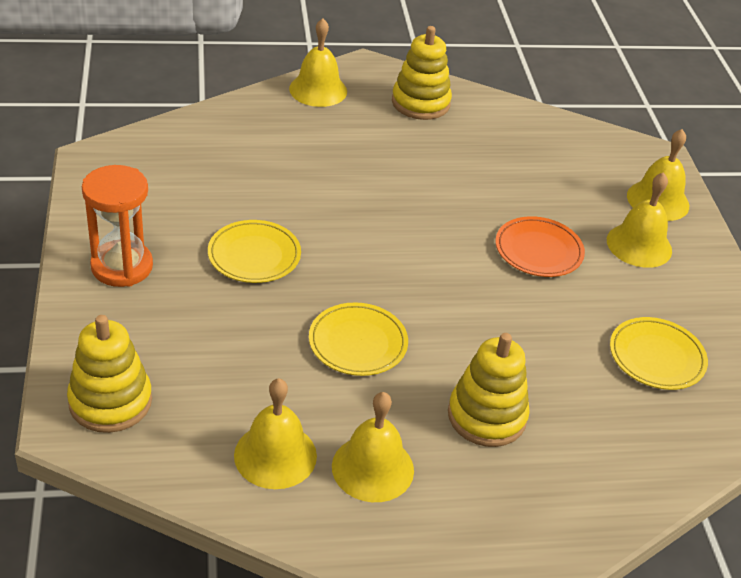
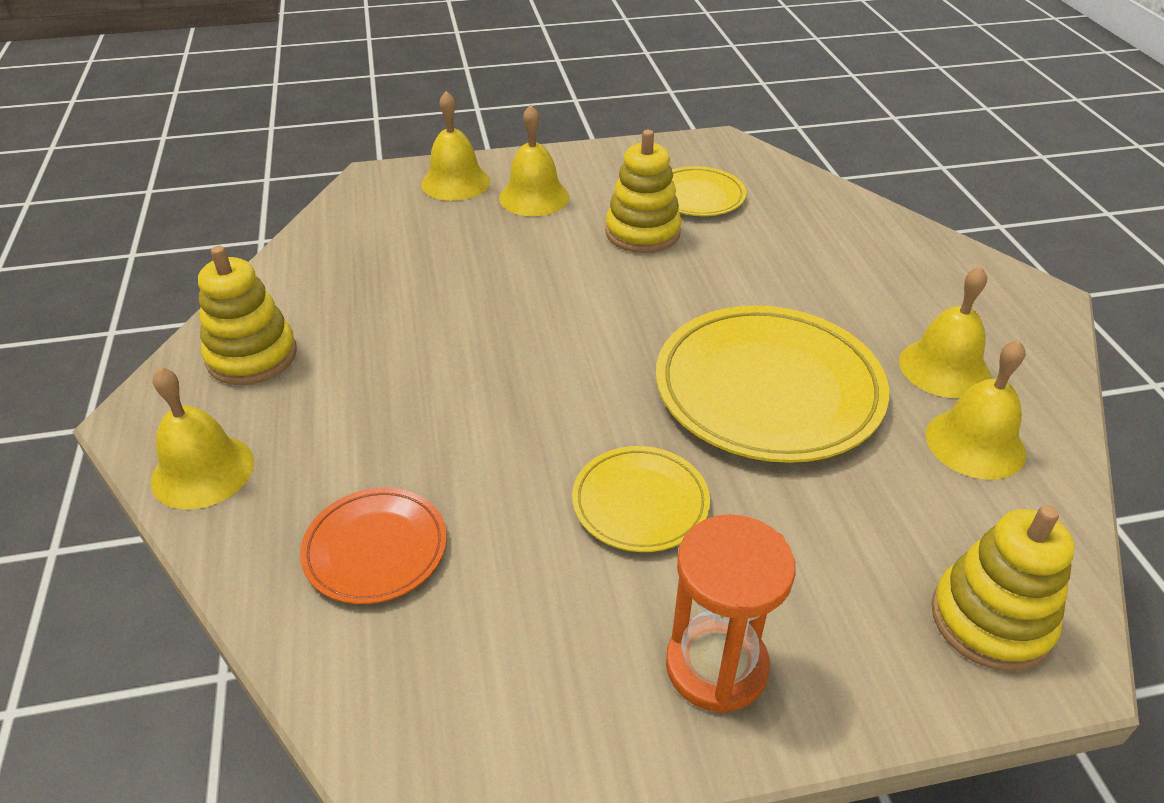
camera: 90 degrees left, 0 degrees up
(358, 343) = (768, 390): yellow plate -> yellow plate, size x1.88
(486, 416) = (829, 294): yellow stacking toy -> yellow stacking toy (642, 232)
(538, 251) = (561, 259): orange plate -> orange plate (375, 549)

